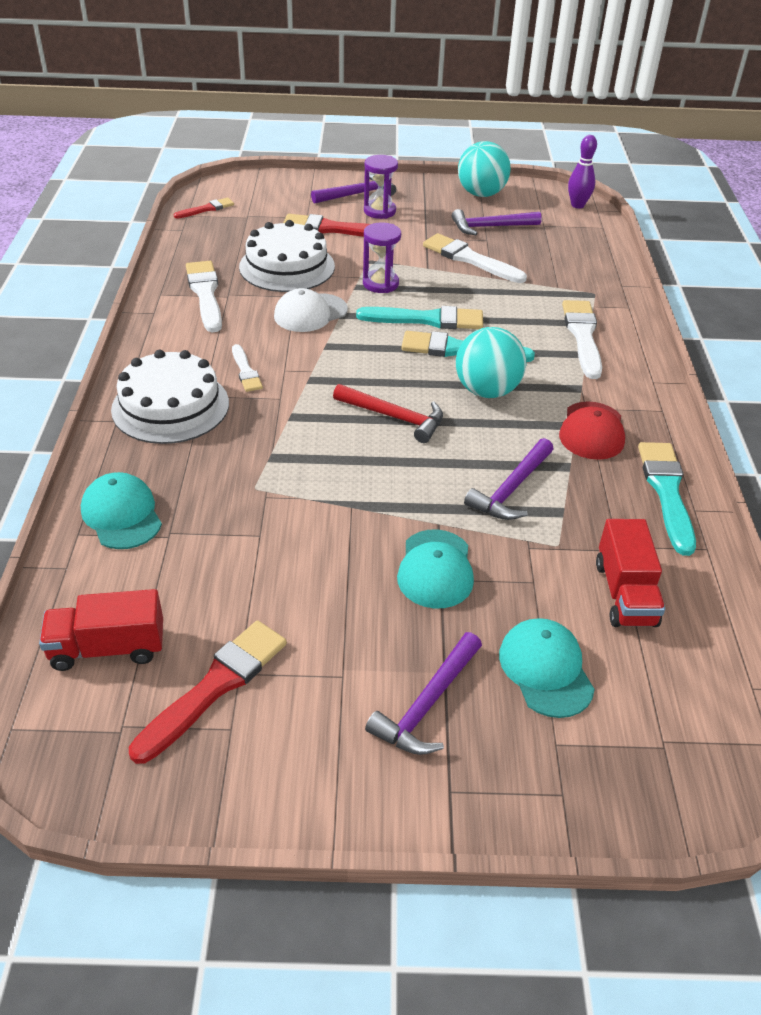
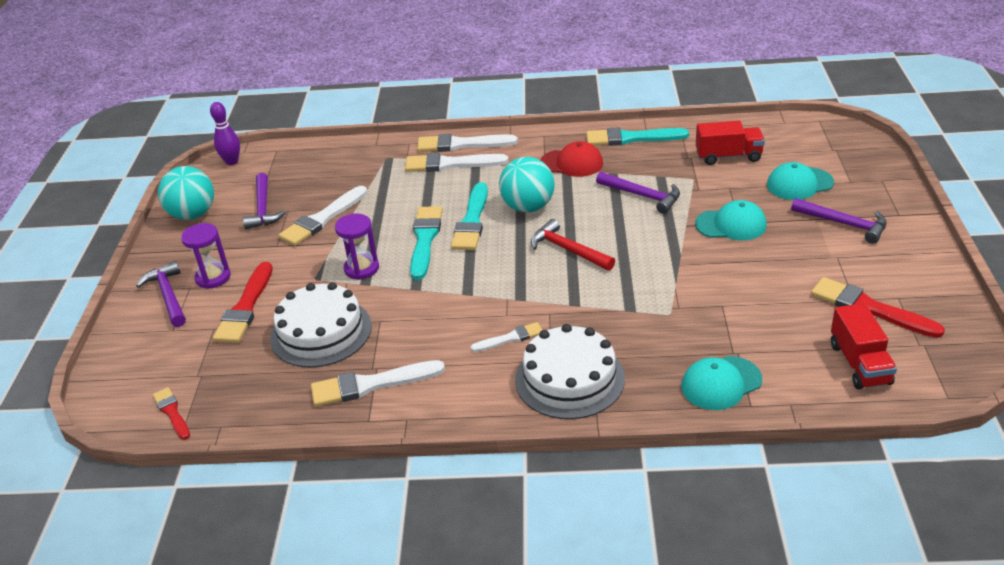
camera: 85 degrees left, 5 degrees down
(310, 313) = (412, 308): white cap -> none
(394, 417) = (568, 250): red hammer -> red hammer turned 75 degrees counterclockwise
(630, 344) = (461, 144): none -> white brush

